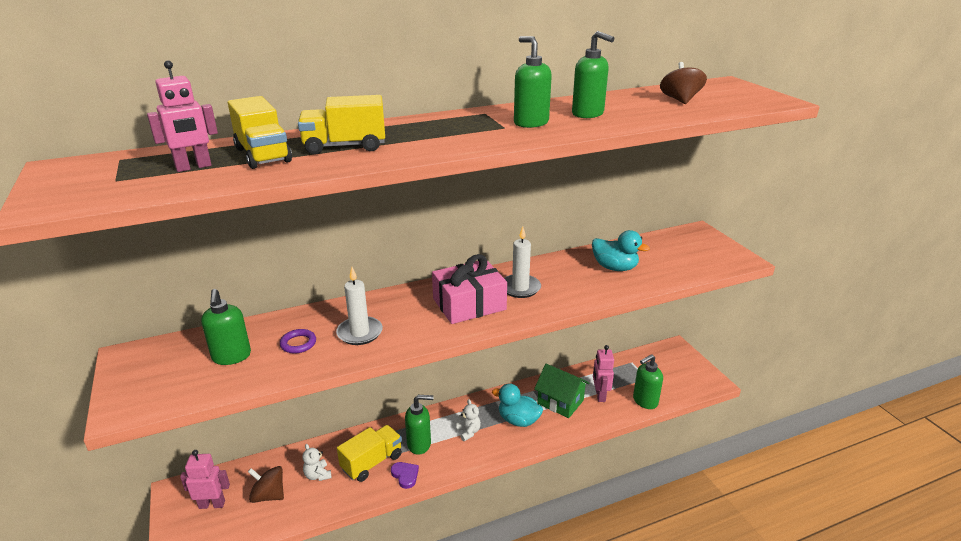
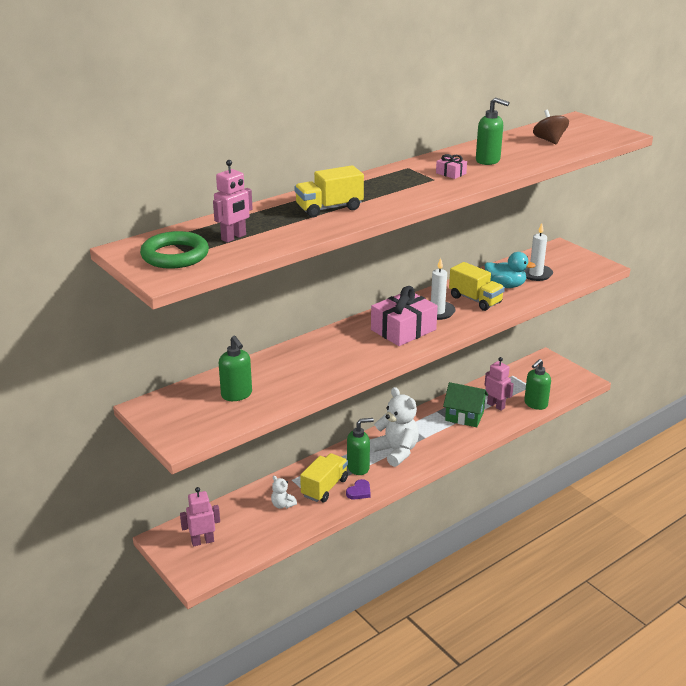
camera: 15 degrees left, 0 degrees up
(98, 180) = (175, 255): none -> green ring
(263, 155) = (274, 222): yellow truck -> yellow truck (475, 300)
(269, 495) = (249, 526): brown spinning top -> none
(298, 343) = (284, 378): purple ring -> none
(360, 333) = (328, 363): white candle -> white candle (535, 274)
(405, 475) = (359, 491): purple heart -> purple heart turned 90 degrees clockwise
(468, 432) = (396, 451): white teddy bear -> white teddy bear, size x2.05
(518, 420) = (435, 436): turquoise duck -> none
(530, 123) = (451, 173): green soap dispenser -> pink gift
(600, 395) = (496, 406): pink robot -> pink robot turned 150 degrees clockwise

